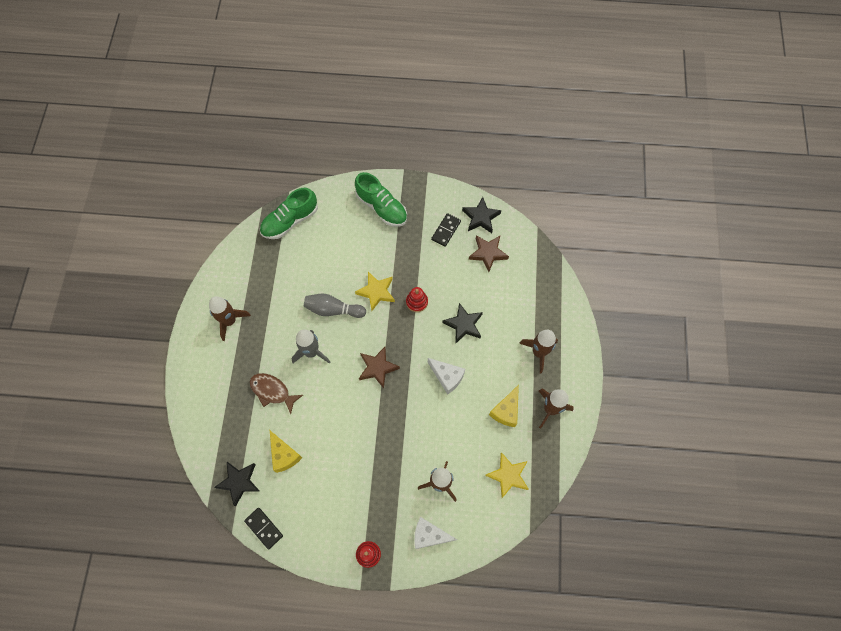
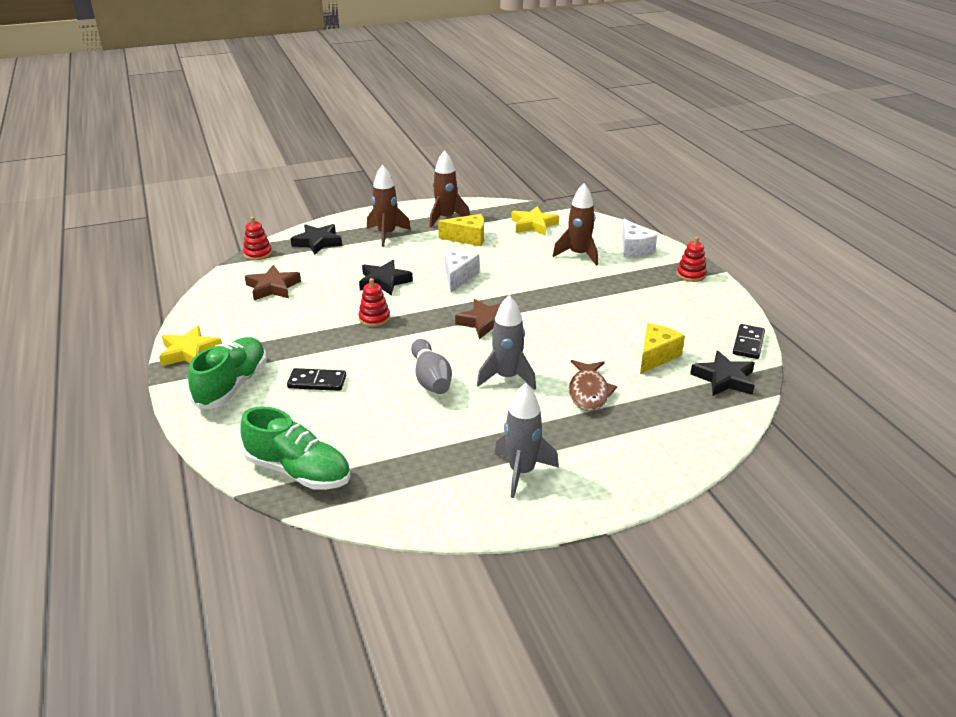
camera: 115 degrees left, 35 degrees down
(230, 321) = (522, 472): brown rocket -> grey rocket
(376, 292) = (379, 352): yellow star -> yellow star (189, 352)
(446, 231) = (251, 323): black domino -> black domino (317, 382)
(481, 217) = (218, 303): black star -> black star (317, 242)
(544, 255) = (258, 254): none -> red stacking toy

